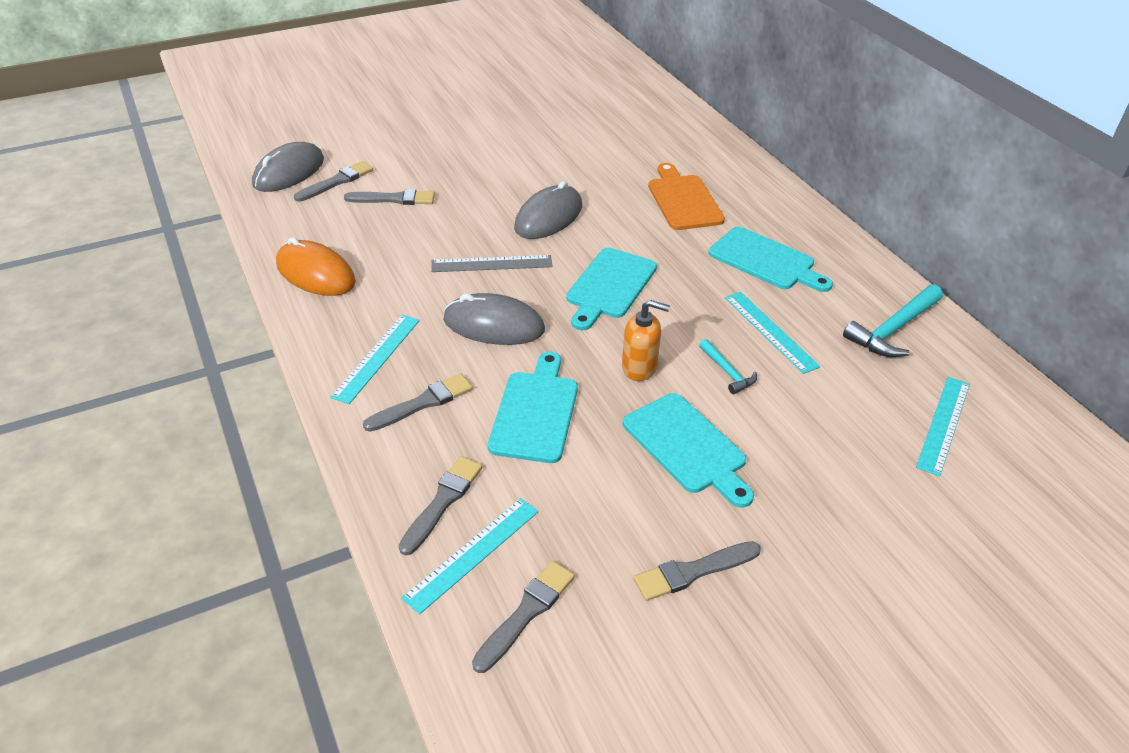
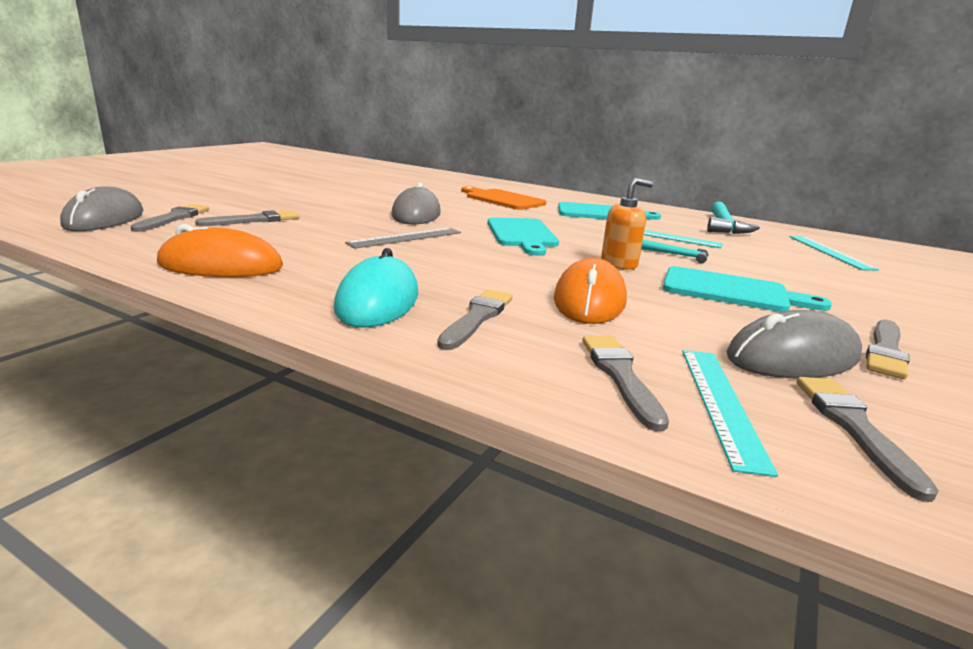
camera: 35 degrees left, 20 degrees down
(377, 357) = (377, 301): turquoise ruler -> turquoise mouse
(494, 325) = (464, 264): grey mouse -> grey mouse (793, 357)
(535, 412) = (589, 300): turquoise cutting board -> orange mouse

